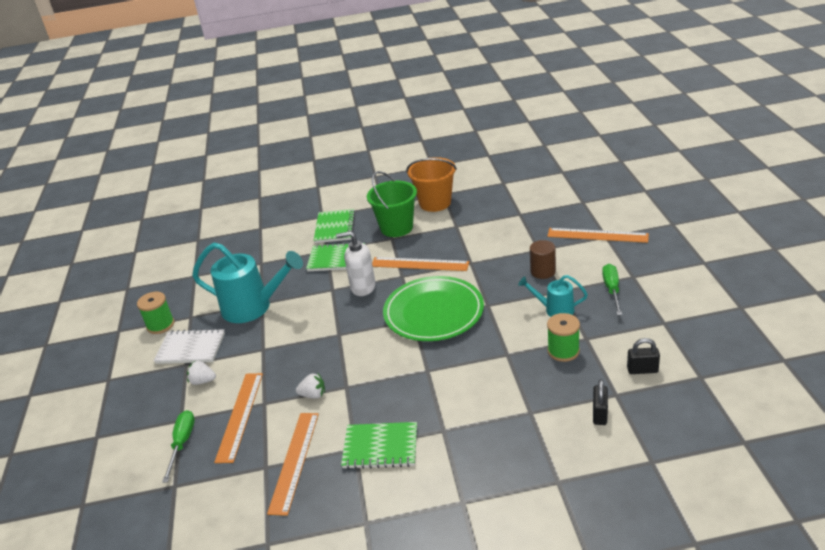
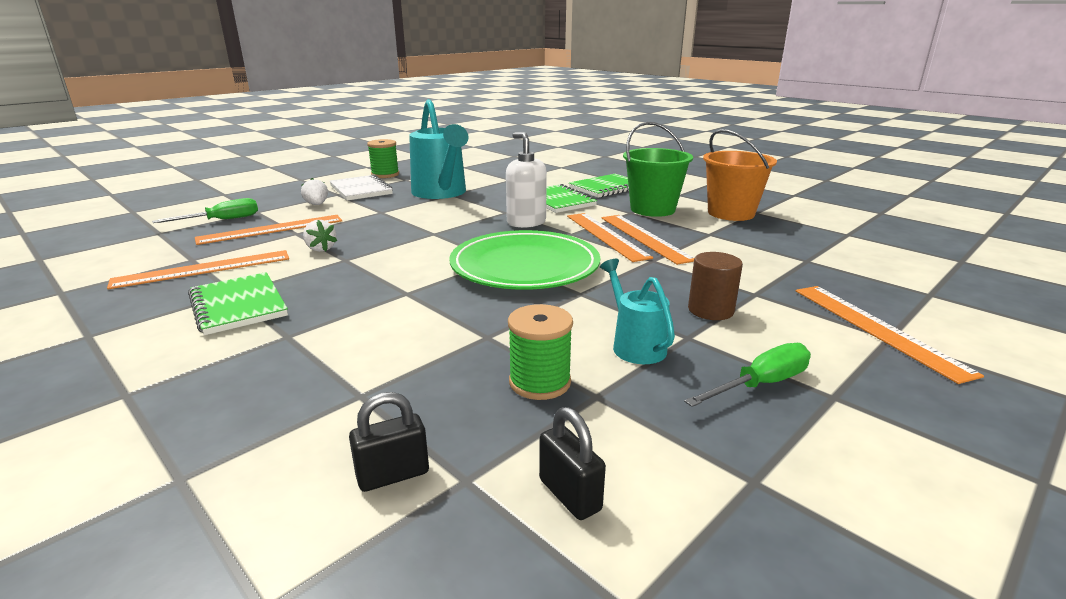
camera: 50 degrees right, 10 degrees down
(437, 251) = (644, 238): none -> orange ruler

